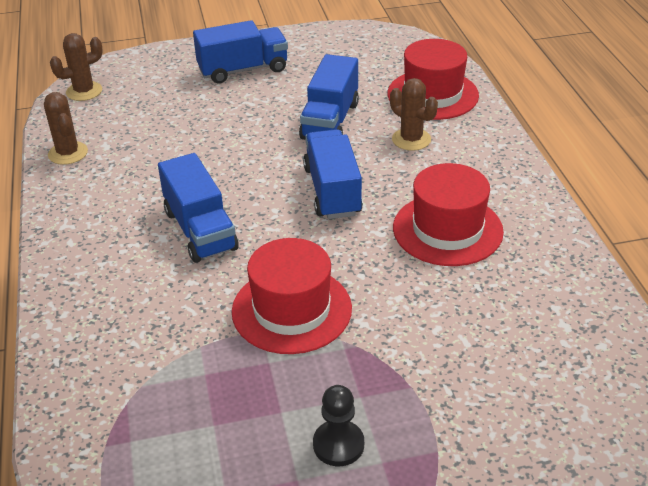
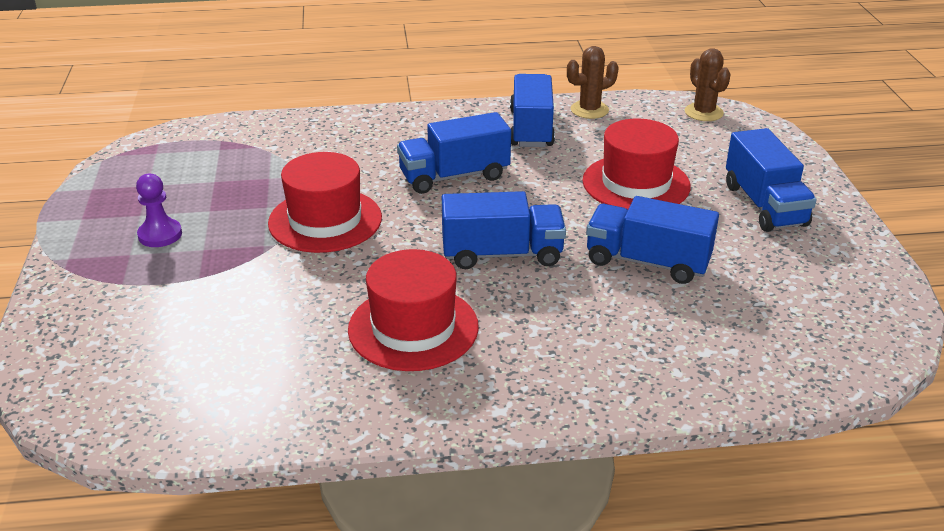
camera: 95 degrees right, 5 degrees down
(104, 187) = (531, 129): none -> blue truck
(338, 444) = (160, 235): black pawn -> purple pawn
(411, 139) = (602, 322): brown cactus -> none
(432, 94) = (717, 354): red hat -> red hat (636, 183)

